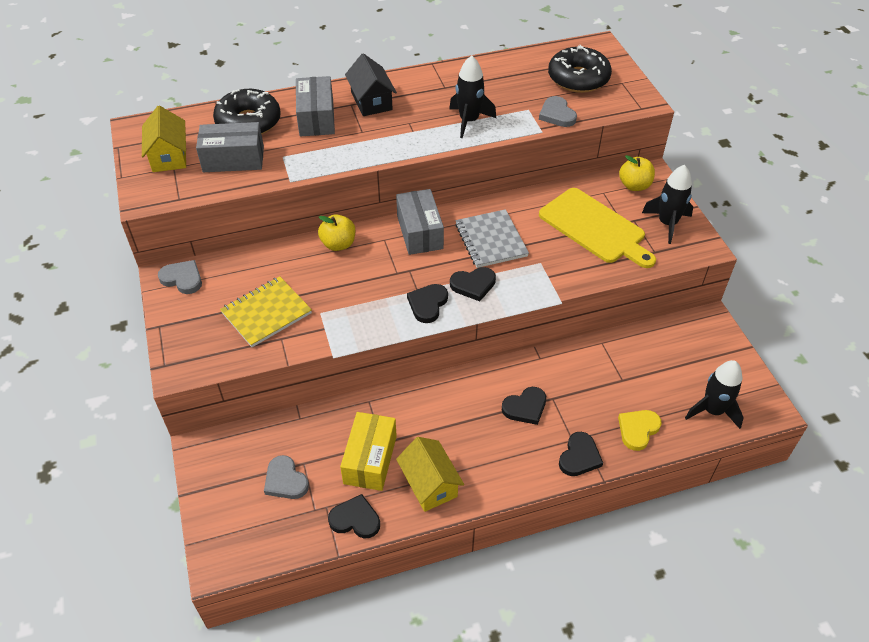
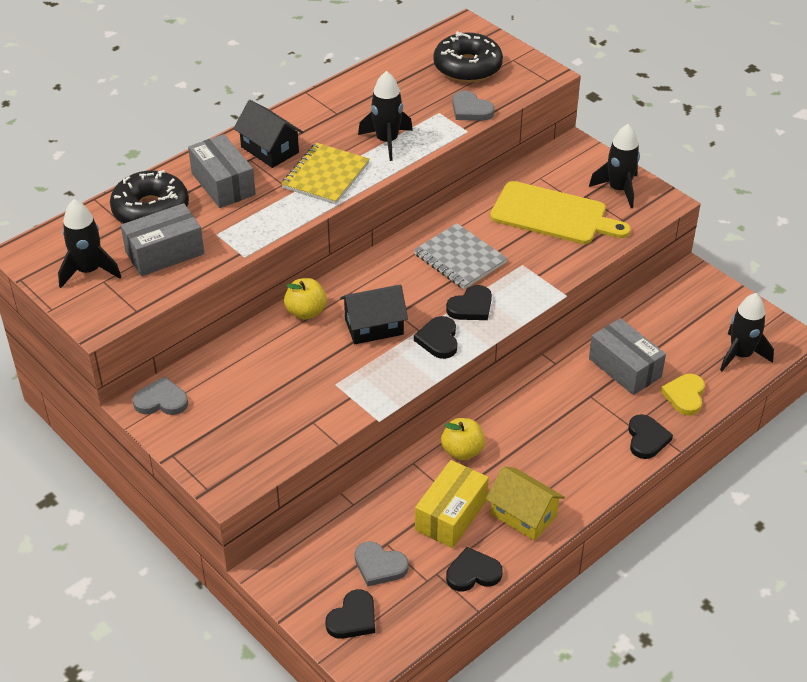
camera: 25 degrees left, 5 degrees down
(169, 156) = (89, 271): yellow house -> black rocket
(266, 313) = (279, 403): yellow notebook -> yellow notebook (326, 176)
(370, 459) = (451, 515): yellow box -> yellow box turned 45 degrees clockwise
(383, 275) = (374, 327): none -> black house
(420, 232) = (383, 273): grey box -> grey box (625, 368)
(525, 407) = (570, 413): black heart -> black heart (353, 618)
(634, 185) = (565, 162): yellow apple -> yellow apple (462, 451)

